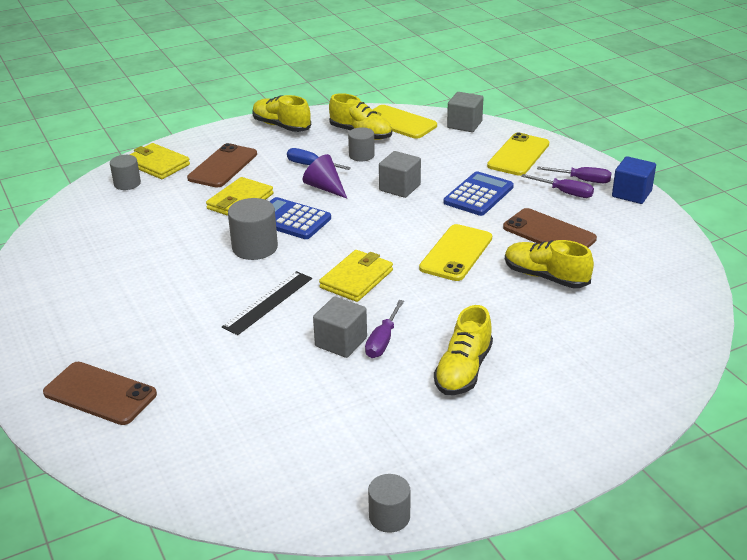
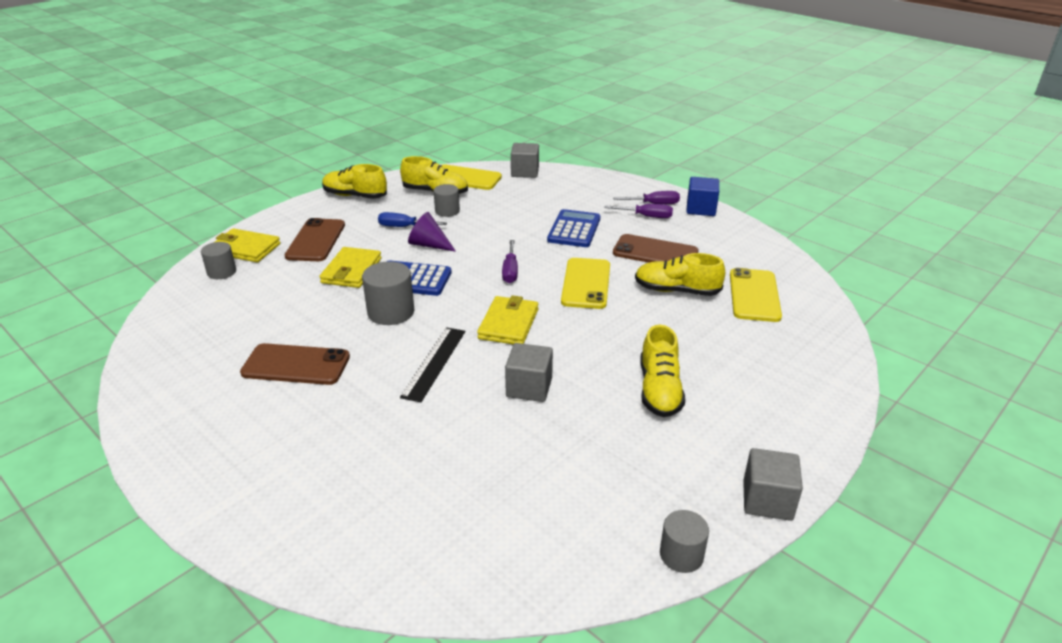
camera: 20 degrees left, 0 degrees up
(100, 394) = (301, 499): brown phone -> brown phone (296, 365)
(382, 341) = (568, 378): purple screwdriver -> purple screwdriver (510, 271)
(399, 188) = (499, 234): grey cube -> grey cube (767, 500)
(518, 155) = (587, 191): yellow phone -> yellow phone (754, 295)

